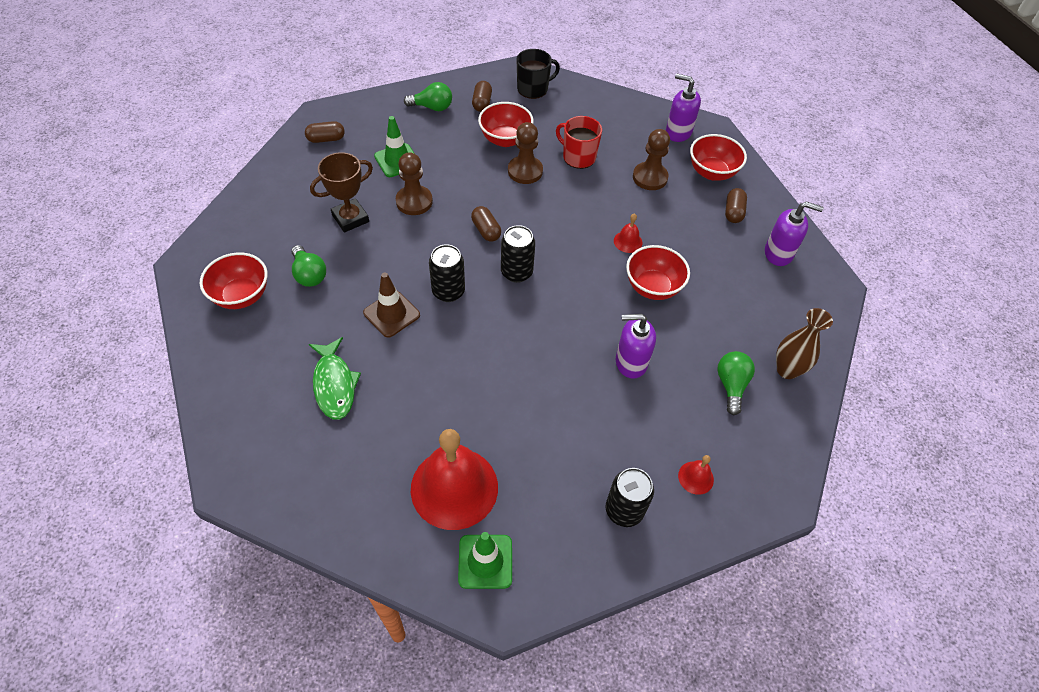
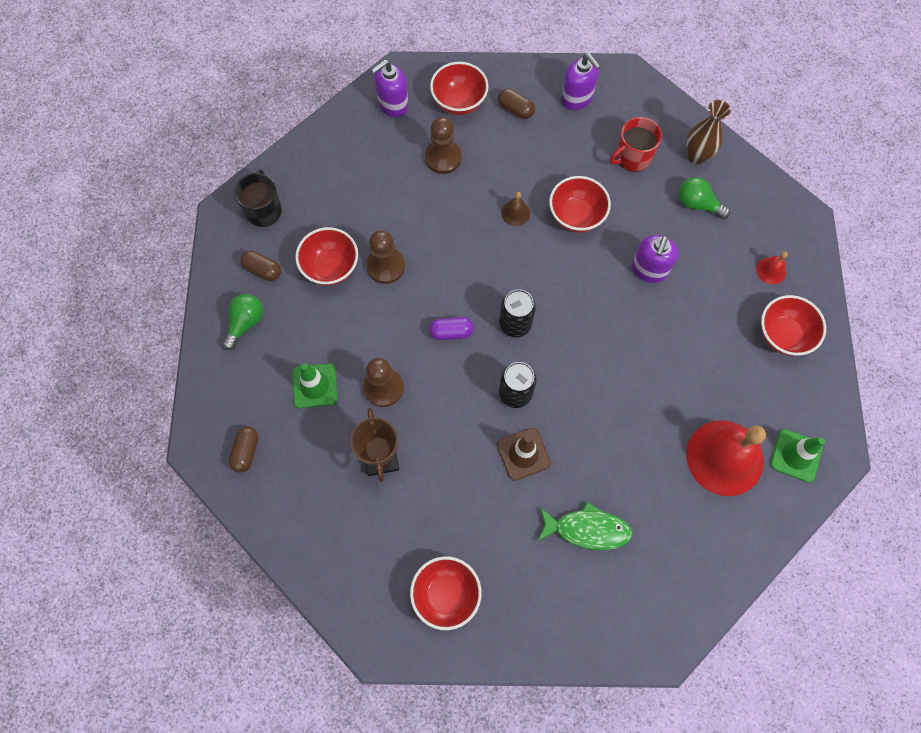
camera: 65 degrees left, 15 degrees up
(309, 274) = (443, 520): green light bulb -> none
(486, 230) = (451, 332): brown capsule -> purple capsule
(578, 157) = (387, 209): red mug -> red mug (632, 157)
(624, 510) = (783, 335): black can -> red bowl
(628, 241) = (515, 213): red bell -> brown bell
(778, 253) = (577, 98): purple soap dispenser -> purple soap dispenser turned 105 degrees clockwise

